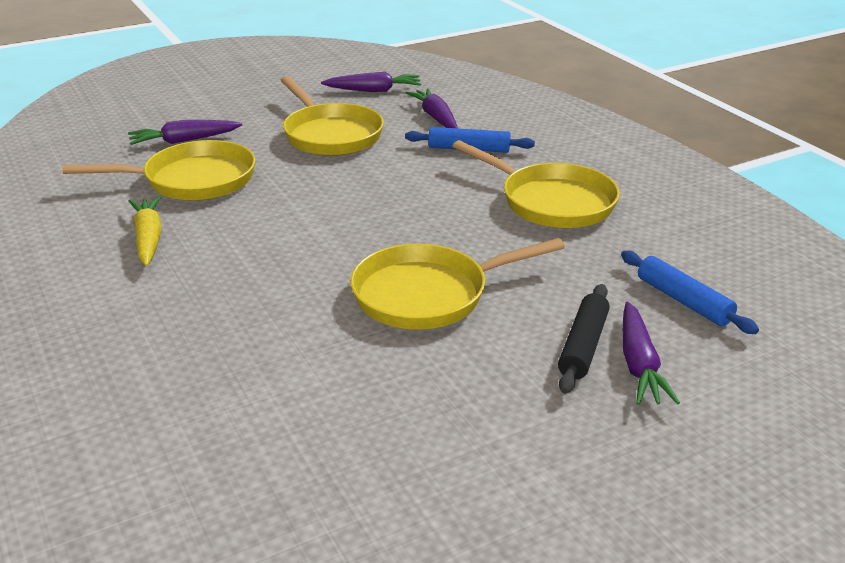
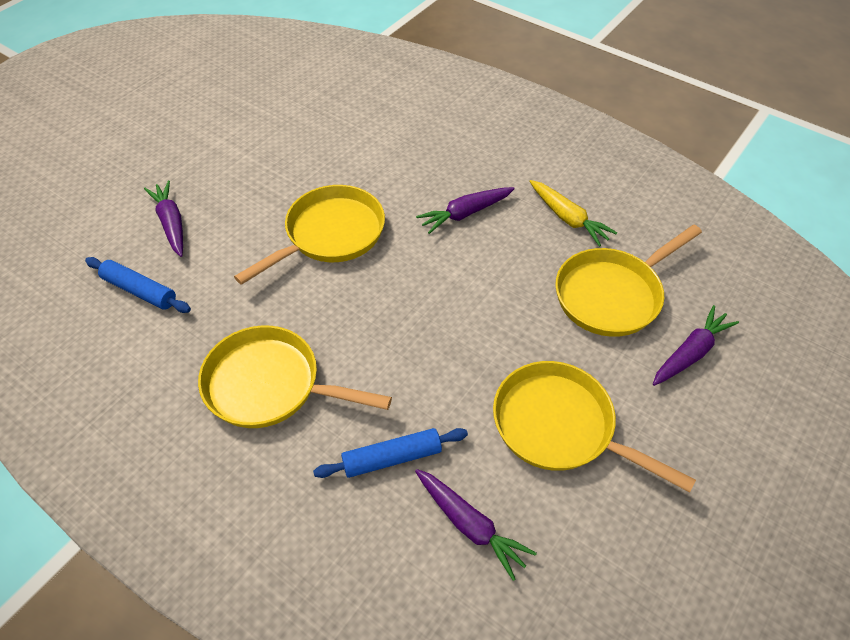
camera: 155 degrees right, 20 degrees up
(374, 90) = (598, 576): purple carrot -> purple carrot (465, 214)
(583, 346) = (210, 226): black rolling pin -> none

